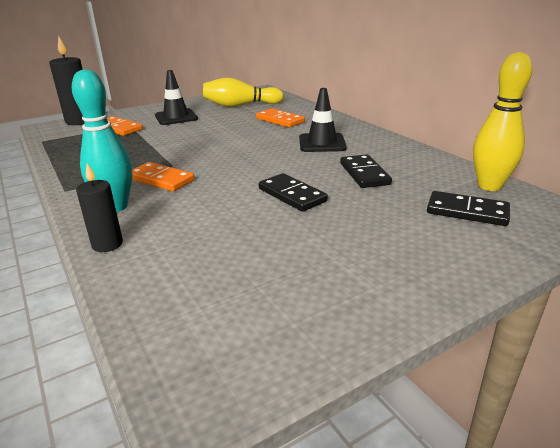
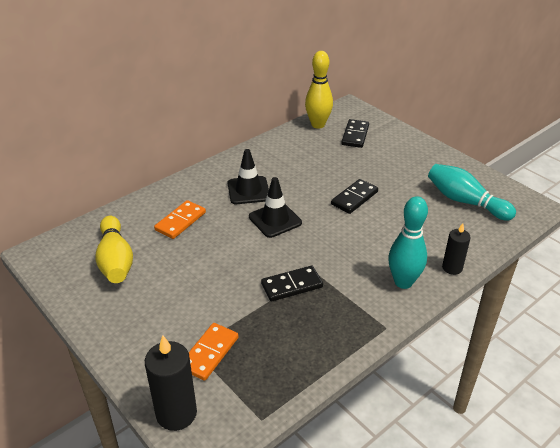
camera: 100 degrees left, 10 degrees up
(161, 179) = (348, 270): orange domino -> none
(176, 117) = (164, 309): black traffic cone -> black traffic cone (275, 220)
(251, 291) = (465, 201): none -> turquoise bowling pin
(364, 174) = (310, 169): black domino -> black domino (292, 285)

